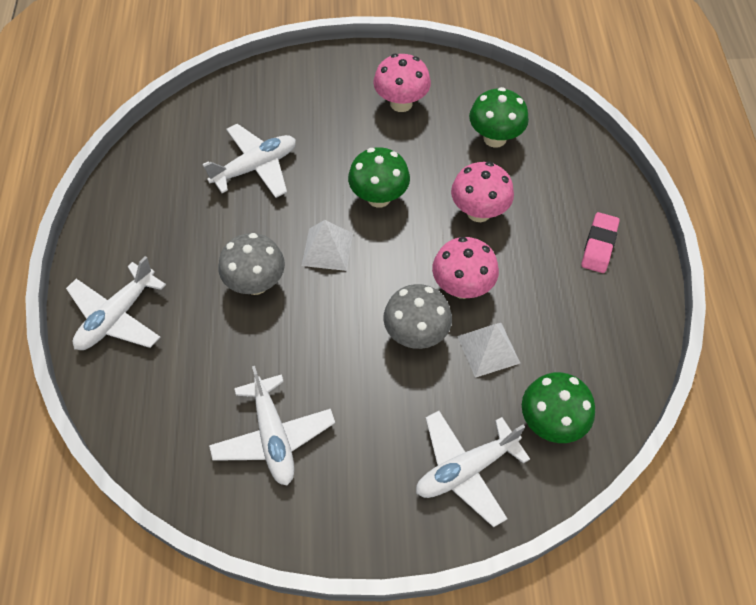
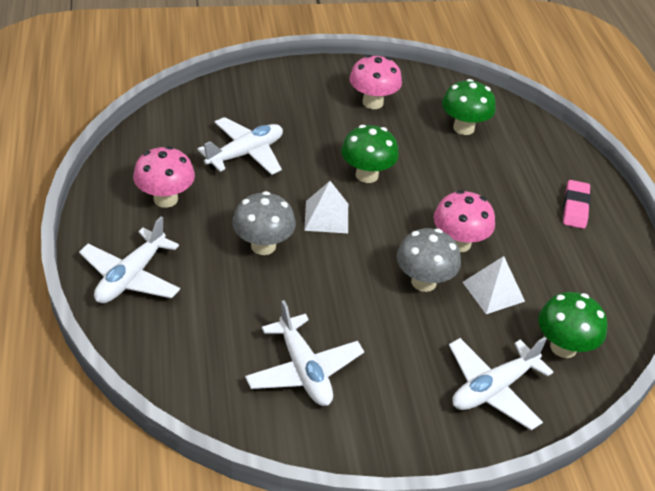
camera: 10 degrees left, 15 degrees down
(478, 212) = (461, 184): pink mushroom -> pink mushroom (165, 199)

